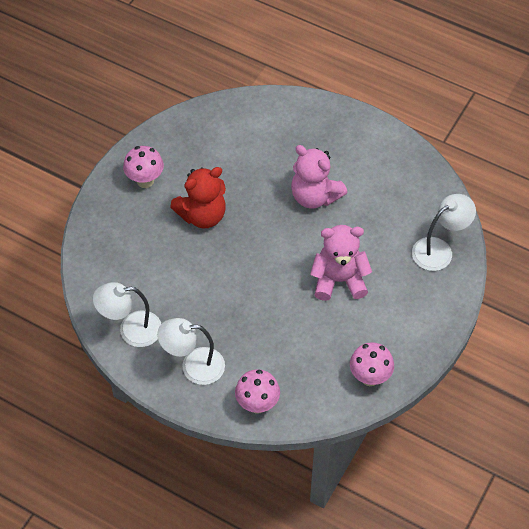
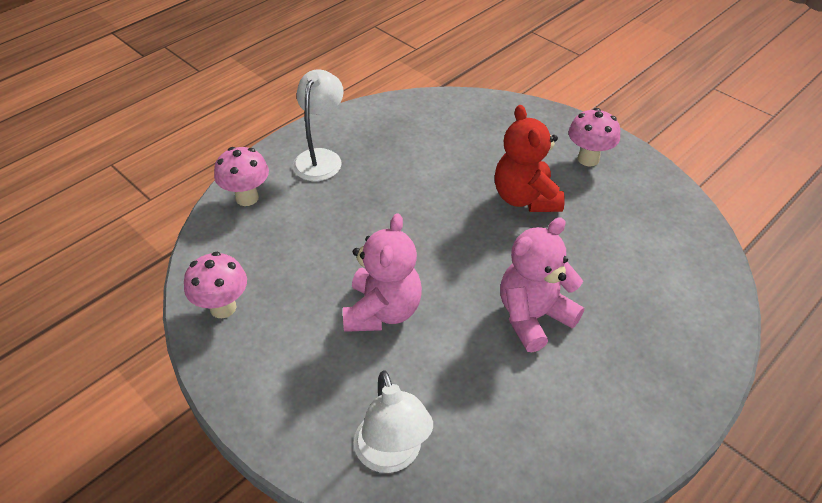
camera: 105 degrees right, 10 degrees down
(131, 330) = (386, 121): white lamp -> none

